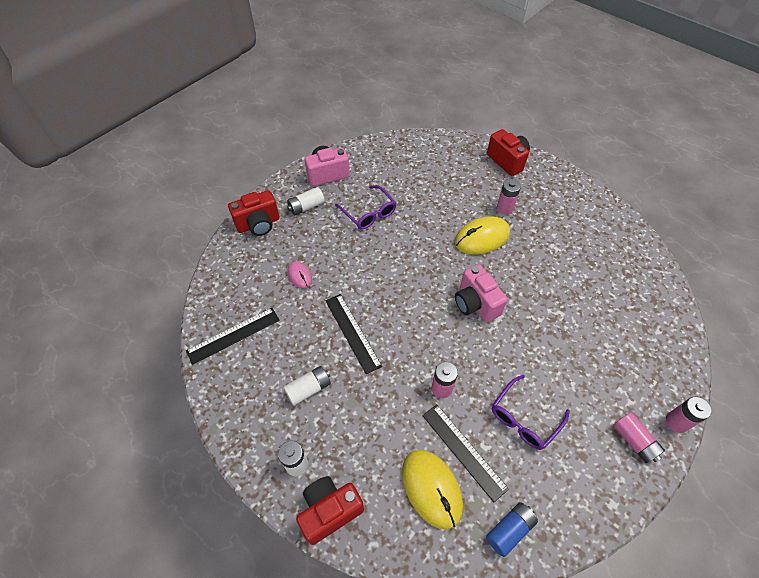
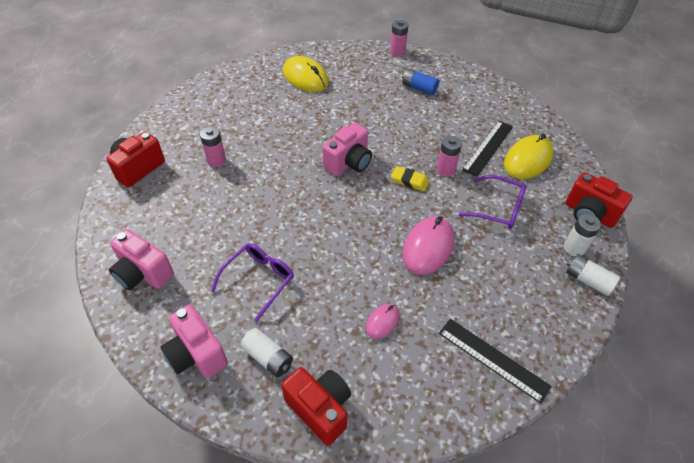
camera: 110 degrees left, 5 degrees down
(309, 389) = (506, 263): white battery -> white battery (588, 280)
(352, 332) = (428, 247): black ruler -> pink mouse
(401, 156) = (143, 273): none -> pink camera
(436, 348) = (409, 181): none -> yellow eraser
(482, 238) = (264, 171): yellow mouse -> yellow mouse (305, 77)
(509, 530) = (524, 117): blue battery -> blue battery (419, 88)
(524, 418) = (440, 120): purple glasses -> purple glasses (498, 208)
(634, 441) = (423, 68): pink battery -> none

